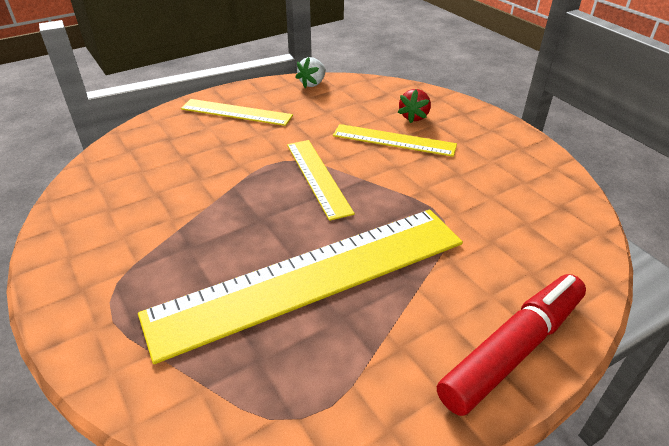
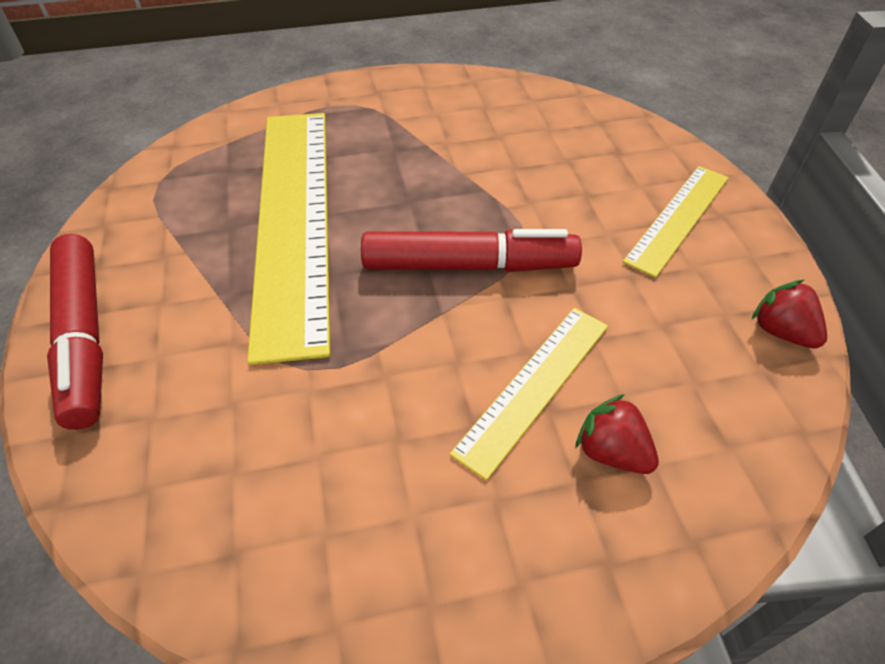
camera: 110 degrees right, 10 degrees up
(312, 84) = (781, 332): white strawberry -> red strawberry
(317, 177) = (468, 265): yellow ruler -> red marker

